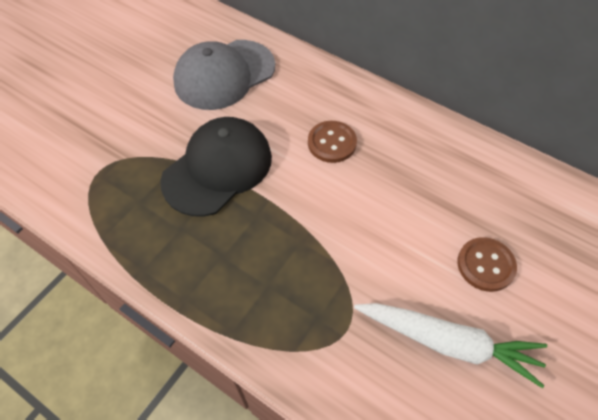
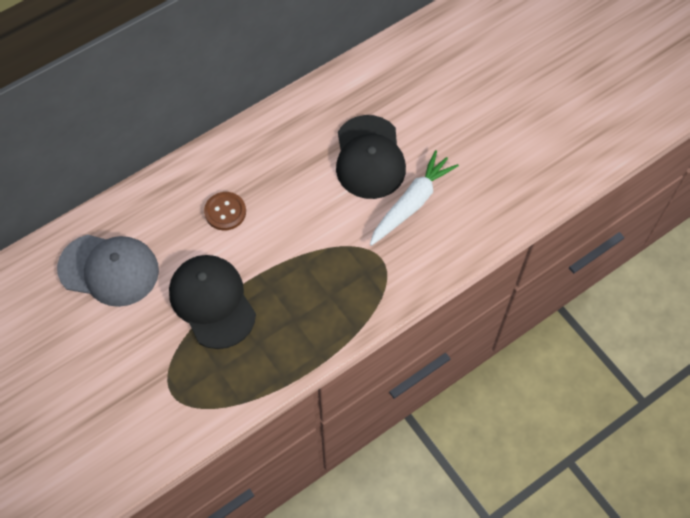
camera: 70 degrees left, 5 degrees up
(224, 74) = (109, 270): grey cap -> grey cap turned 60 degrees counterclockwise
(485, 265) = (369, 157): brown button -> black cap

